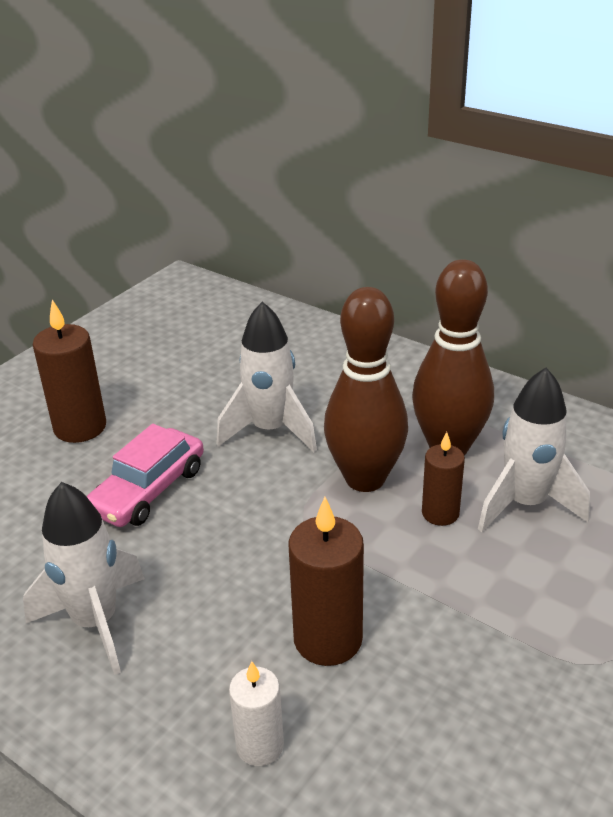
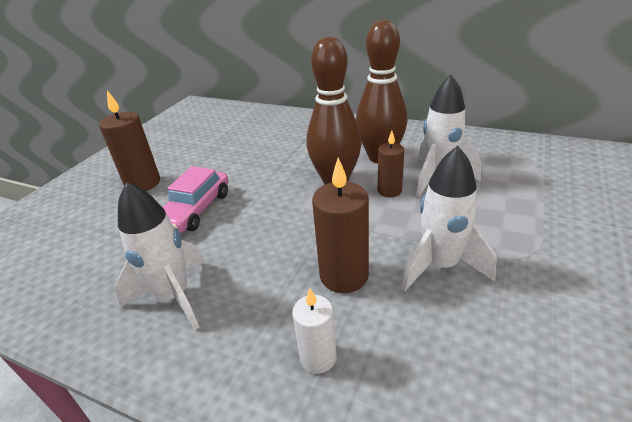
camera: 10 degrees left, 0 degrees up
(270, 430) = (268, 166): white rocket -> white rocket (440, 266)

